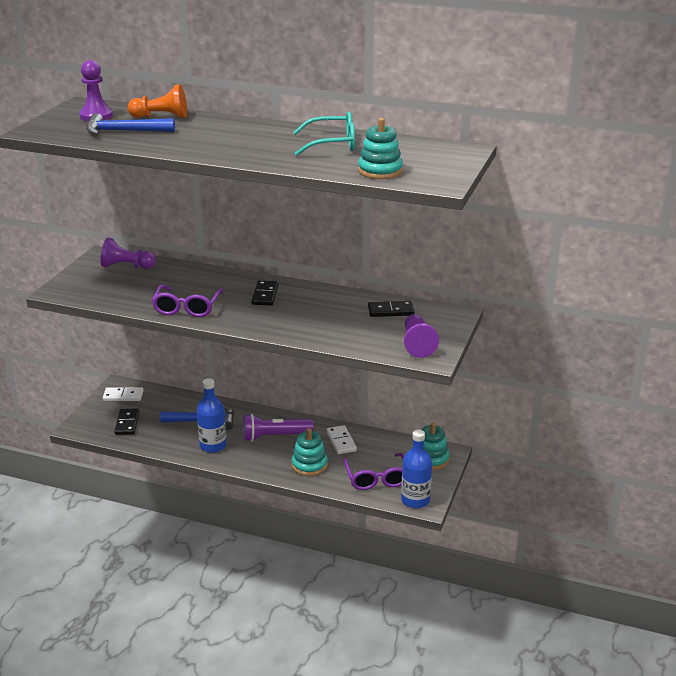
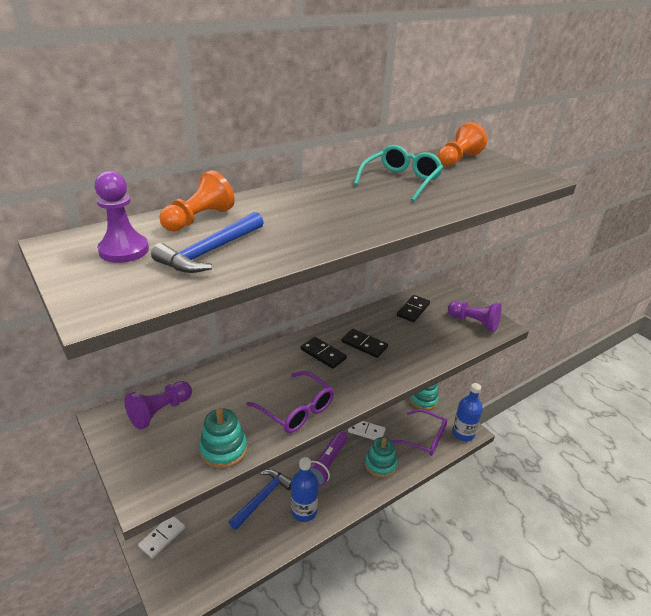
camera: 55 degrees left, 5 degrees up
(127, 423) = (209, 558): black domino -> black domino (364, 345)
(380, 171) = (490, 187): turquoise stacking toy -> turquoise stacking toy (223, 449)
(428, 150) = (458, 159): none -> orange pawn

